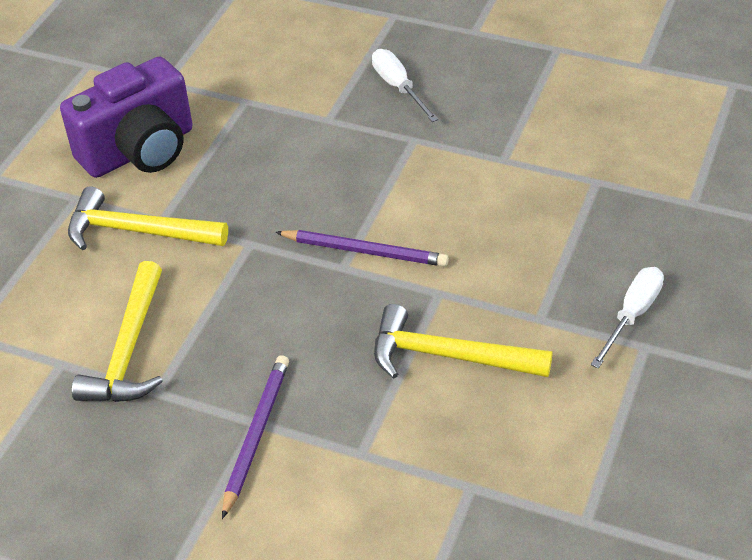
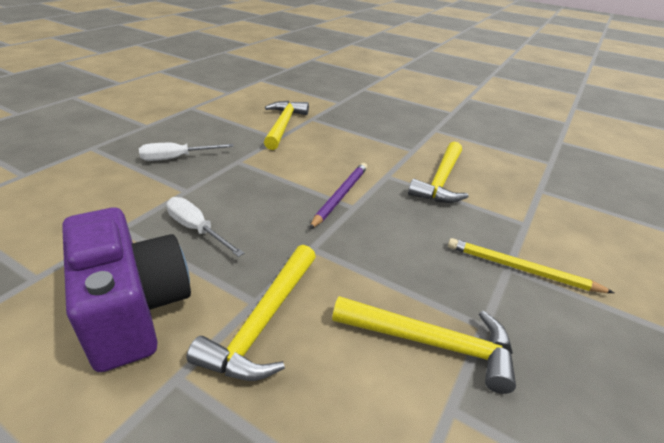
camera: 85 degrees left, 10 degrees down
(256, 435) = (521, 269): purple pencil -> yellow pencil
(550, 156) = (284, 125): none -> yellow hammer
(632, 315) = (413, 128): white screwdriver -> white screwdriver (197, 229)

